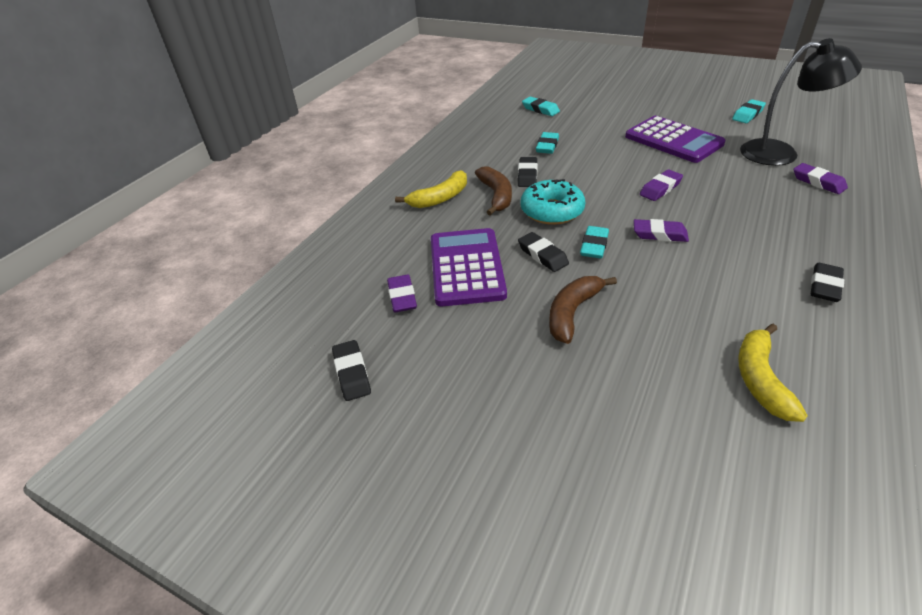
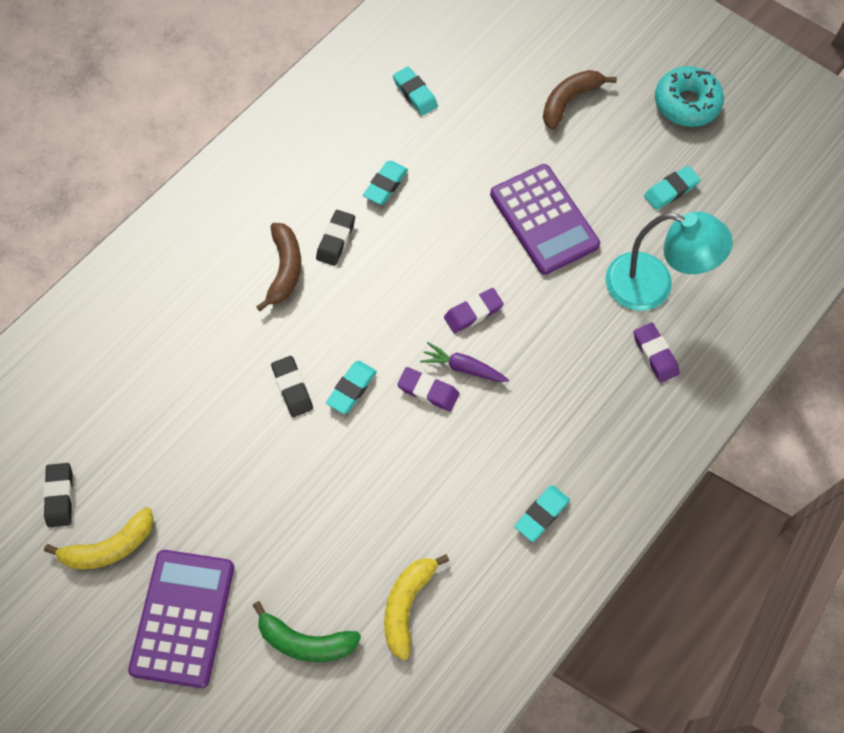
camera: 10 degrees right, 25 degrees up
(402, 297) = (131, 409): purple eraser -> none
(440, 198) = (220, 255): yellow banana -> yellow banana (110, 547)
(467, 267) = (209, 383): purple calculator -> purple calculator (183, 618)
(552, 211) = (334, 316): turquoise donut -> turquoise donut (686, 103)
(572, 312) = (285, 479): brown banana -> brown banana (569, 101)
(677, 217) = (463, 368): none -> purple carrot
(679, 436) = (305, 641): none -> green banana
(780, 153) = (652, 286): black lamp -> turquoise lamp
(824, 286) = (541, 514): black eraser -> turquoise eraser

